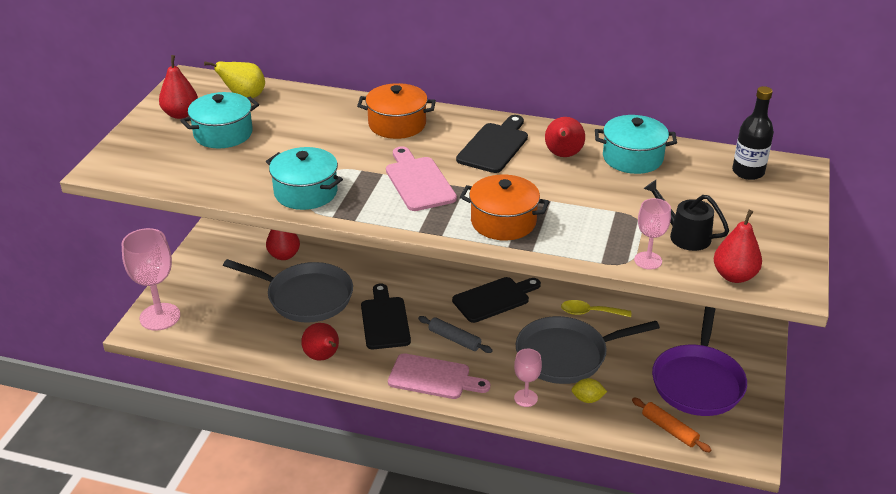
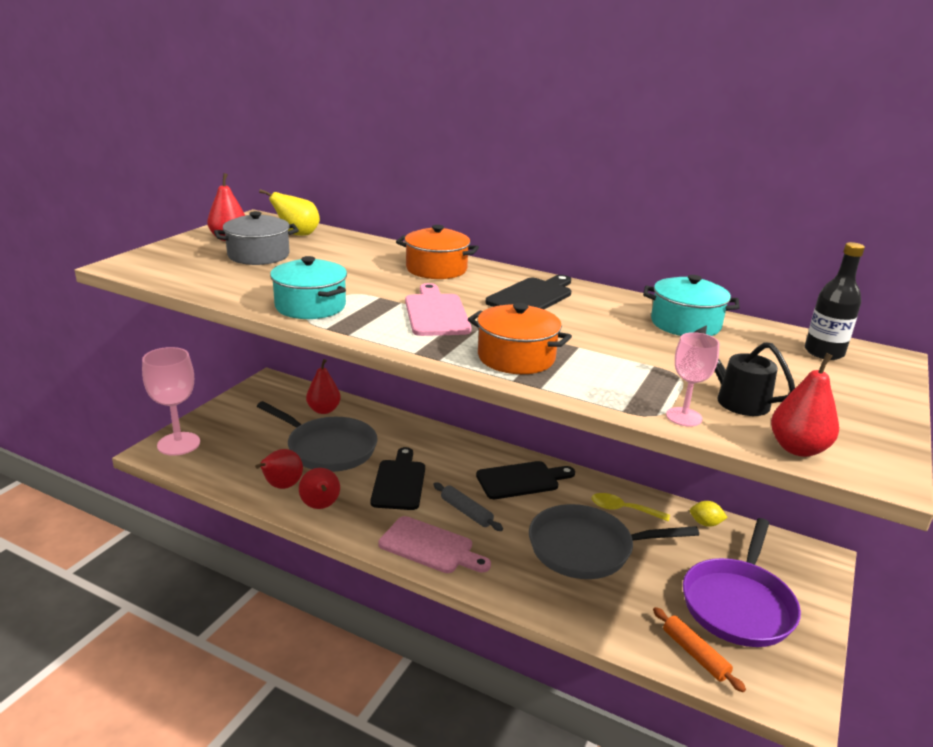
camera: 10 degrees right, 10 degrees down
(223, 134) = (258, 255): turquoise pot -> grey pot
(525, 398) = (527, 586): pink goblet -> none
(563, 155) = (605, 312): red pear -> red pear (281, 486)
(587, 399) = (600, 600): yellow lemon -> yellow lemon (705, 523)

